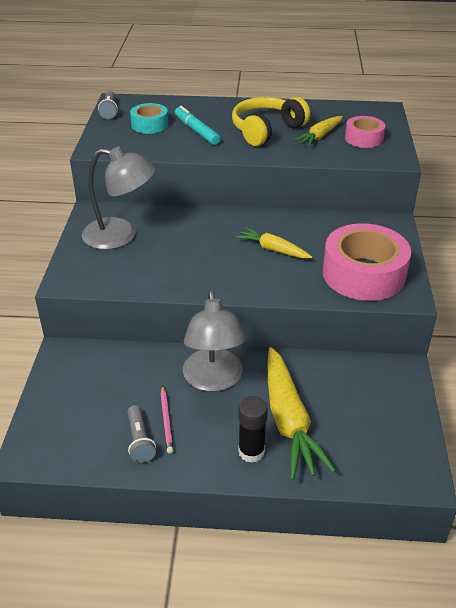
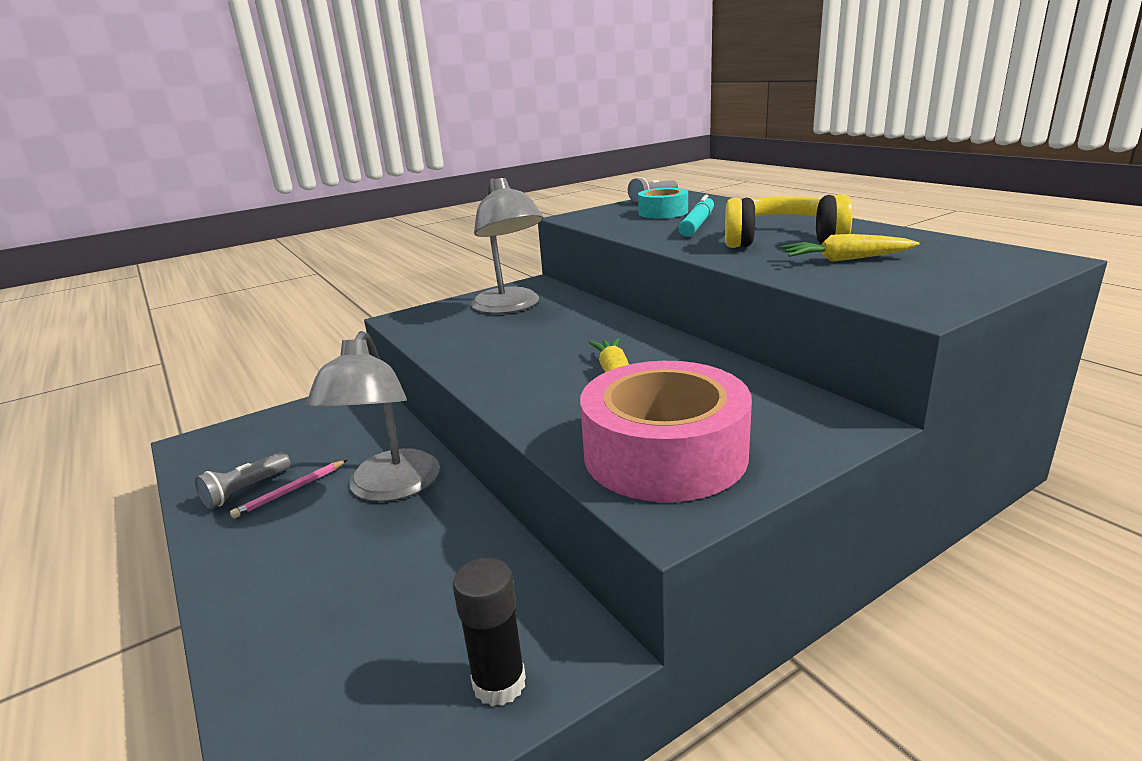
camera: 55 degrees right, 15 degrees down
(214, 380) = (389, 488): grey lamp -> grey lamp turned 45 degrees counterclockwise
(251, 452) = (267, 577): black glue stick -> black glue stick (499, 683)
(288, 420) = (354, 581): yellow carrot -> none
(363, 138) = (916, 276): pink tape -> none

